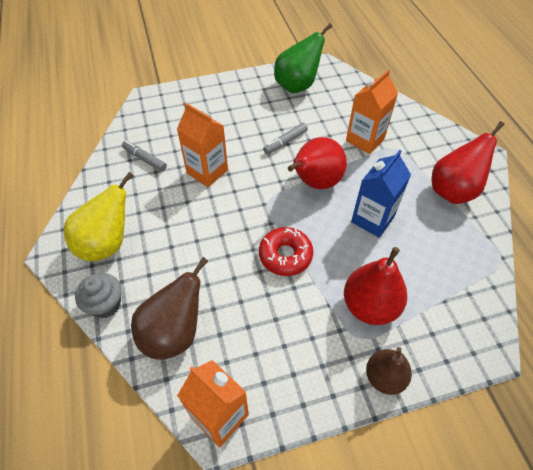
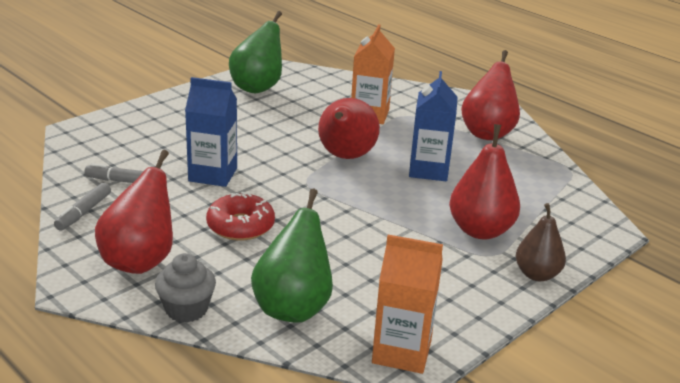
camera: 30 degrees left, 25 degrees down
(107, 244) = (140, 261): yellow pear -> red pear
(174, 333) = (293, 307): brown pear -> green pear
(207, 171) = (213, 174): orange carton -> blue carton
(285, 142) = (284, 133): grey marker -> grey marker (84, 212)
(285, 255) = (363, 217): red donut -> red donut (240, 226)

